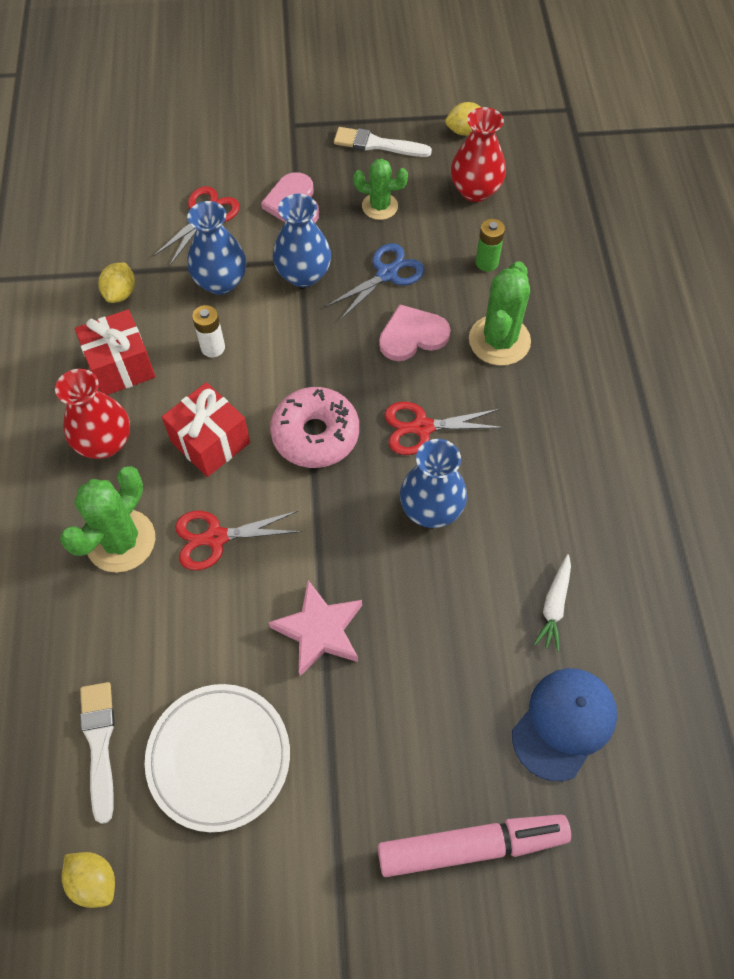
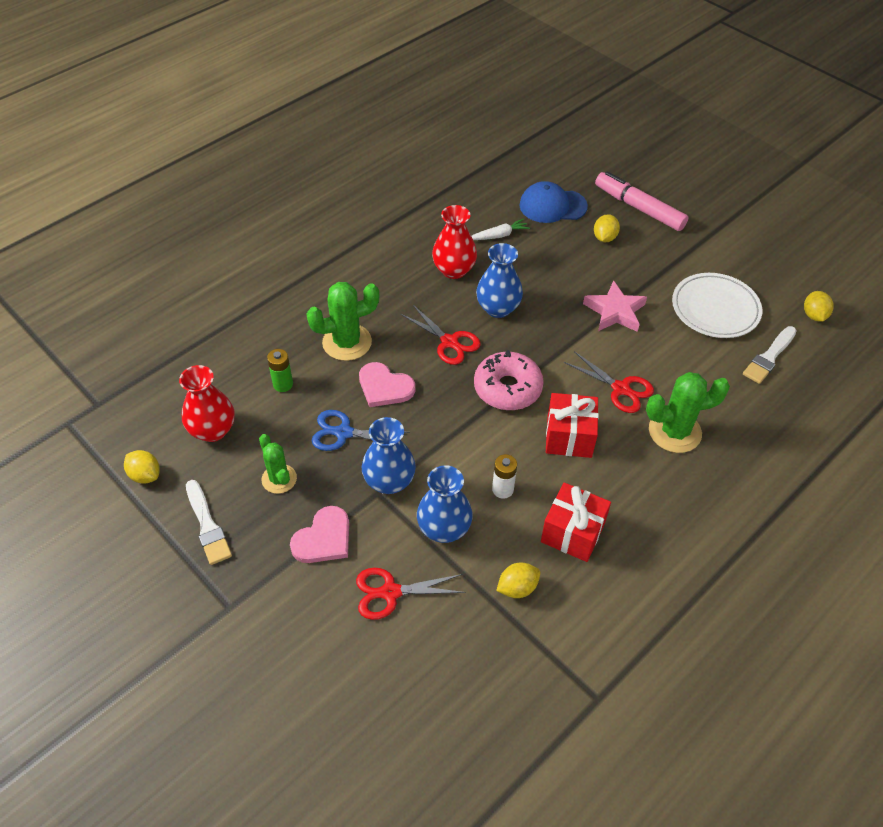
camera: 130 degrees left, 10 degrees down
(105, 443) = (631, 493): red vase -> red vase (454, 270)
(449, 736) = (604, 238): none -> yellow lemon

